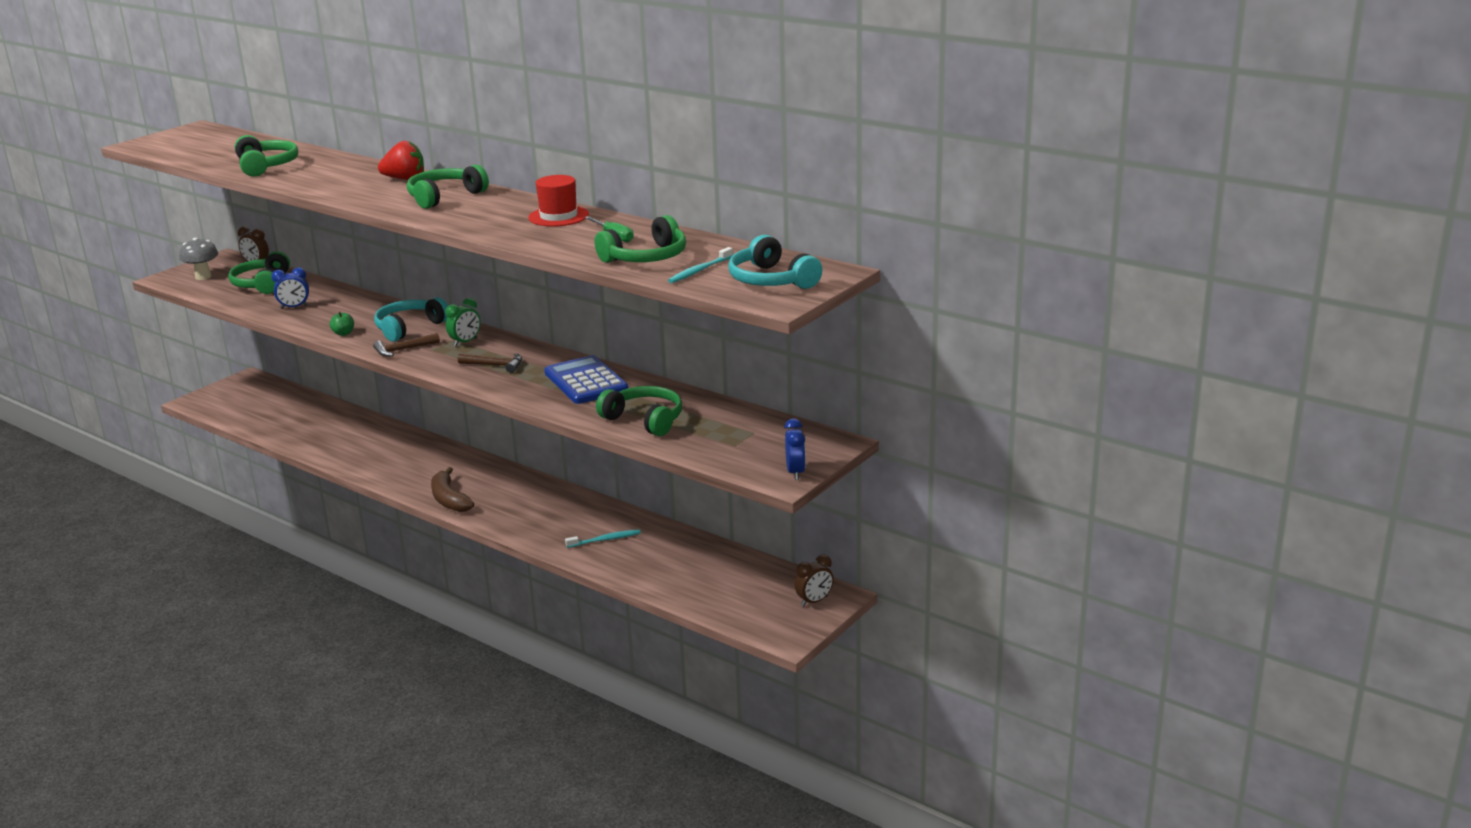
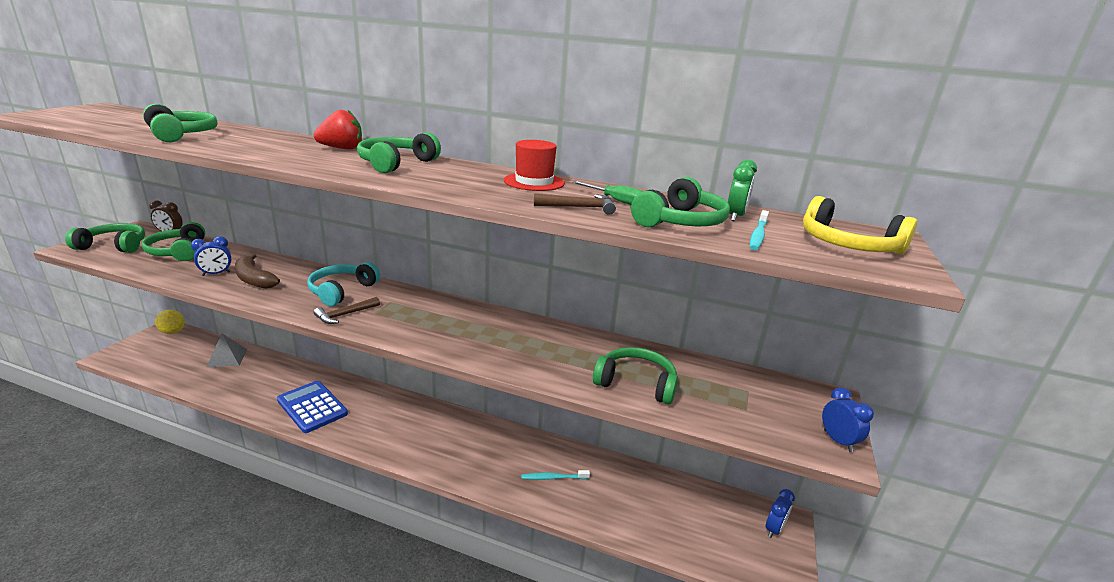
camera: 20 degrees left, 0 degrees up
(203, 277) = (114, 246): grey mushroom -> green headphones
(255, 381) = (172, 332): none -> yellow lemon
(308, 410) = (227, 358): none -> grey pyramid
(343, 333) = (275, 299): green apple -> none
(449, 499) = (388, 445): brown banana -> brown banana (254, 279)
(465, 342) = (404, 304): green clock -> green clock (735, 217)
(495, 365) = (447, 328): brown hammer -> brown hammer (579, 207)
(586, 381) = (546, 341): blue calculator -> blue calculator (312, 407)
(605, 540) = (553, 477): turquoise toothbrush -> turquoise toothbrush turned 150 degrees counterclockwise
(771, 280) = (847, 245): turquoise headphones -> yellow headphones
(814, 601) = (774, 529): brown clock -> blue clock

